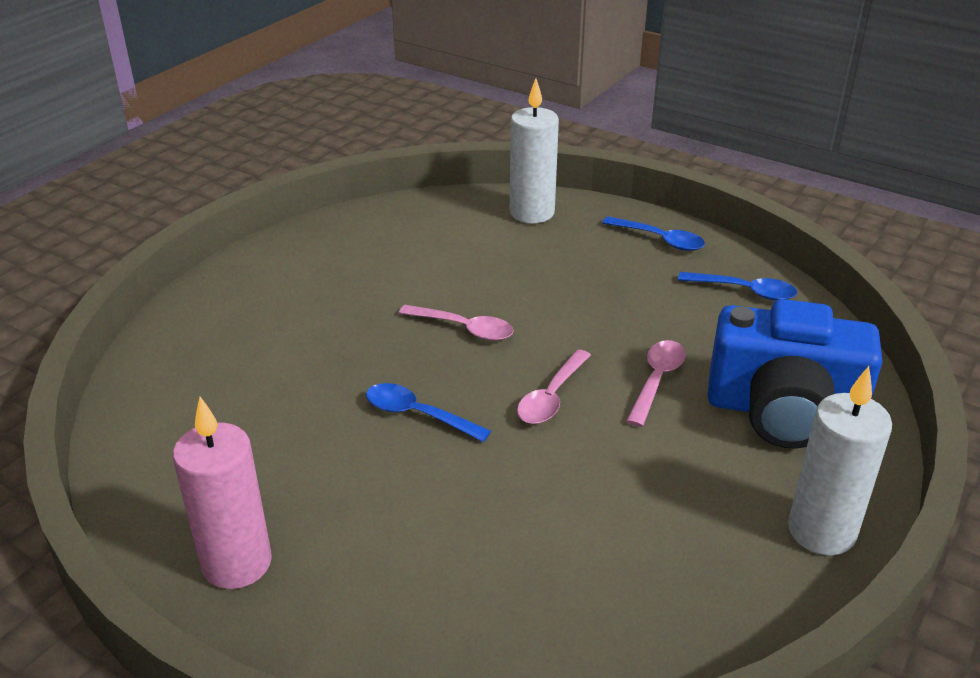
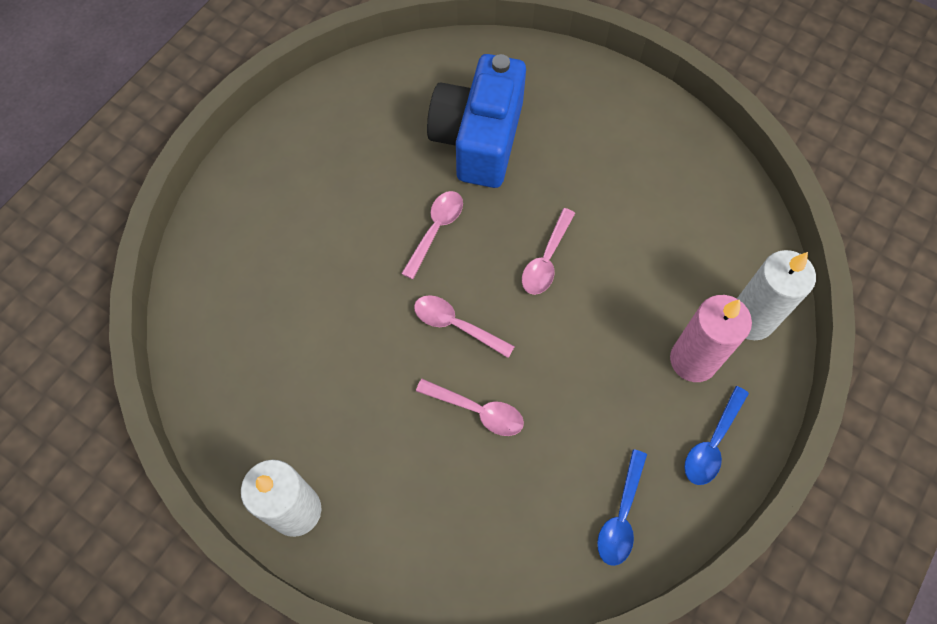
camera: 90 degrees right, 30 degrees up
(237, 563) = (299, 139): pink candle -> pink candle (693, 360)
(418, 415) = (435, 230): blue spoon -> pink spoon
(783, 411) = (435, 513): blue camera -> blue camera (478, 139)

